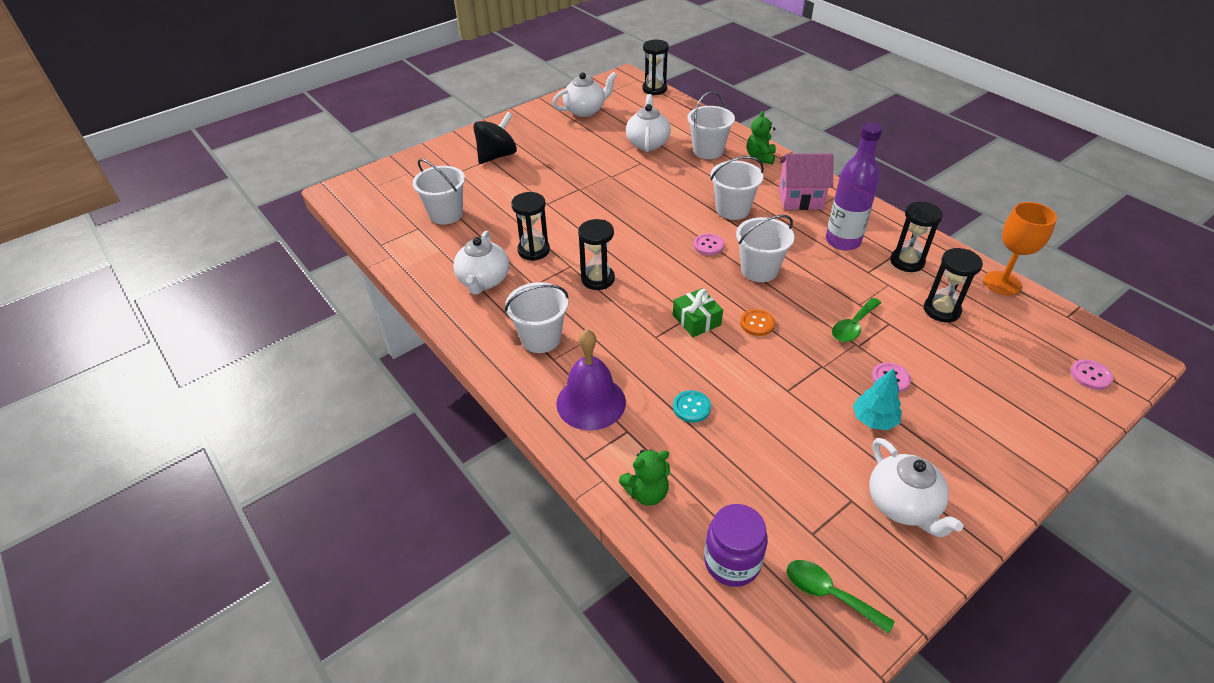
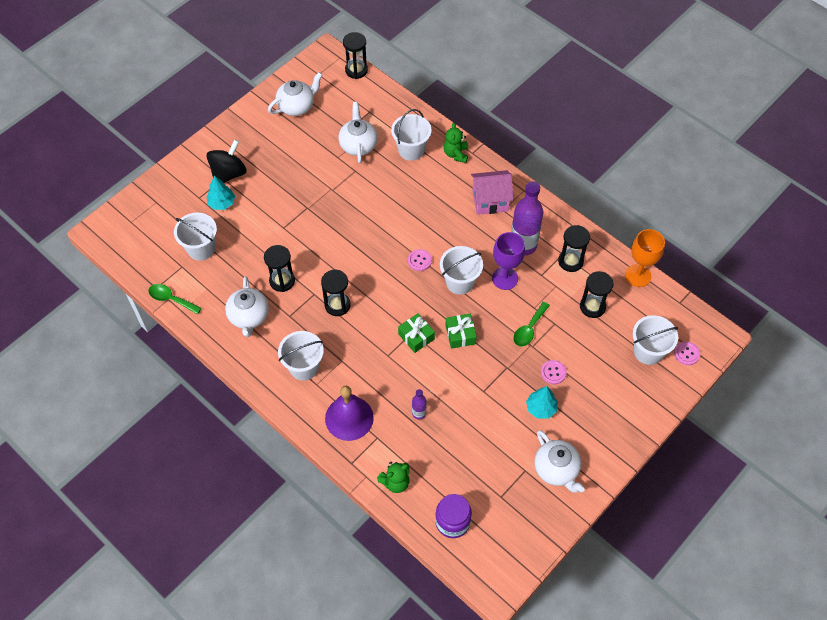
camera: 10 degrees left, 15 degrees up
(482, 178) = (222, 203): none -> turquoise tree
(691, 407) = (419, 413): turquoise button -> purple bottle
(732, 209) = (436, 219): white bucket -> white bucket (648, 351)
(757, 323) = (460, 334): orange button -> green gift
(819, 271) = (505, 278): none -> purple goblet
(829, 594) = (510, 534): green spoon -> green spoon (171, 299)

